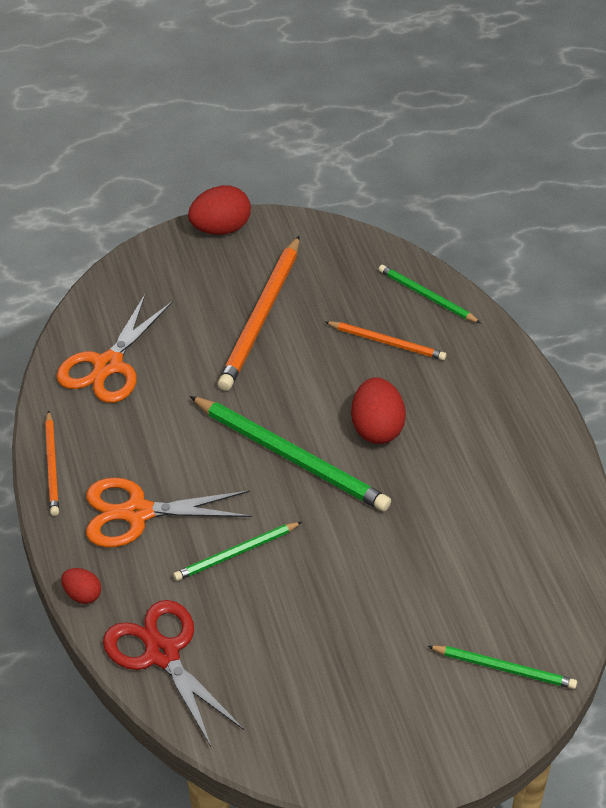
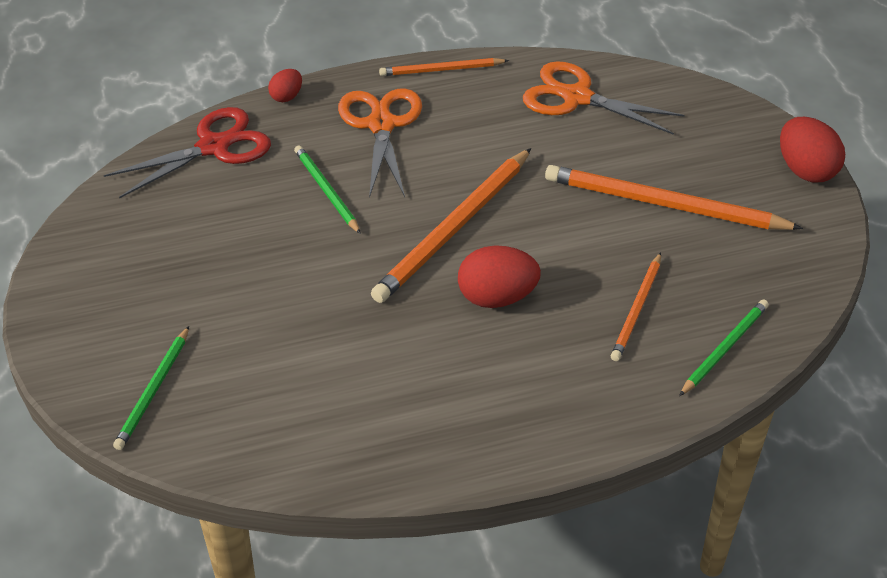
camera: 90 degrees right, 0 degrees up
(291, 457) = (453, 229): green pencil -> orange pencil

